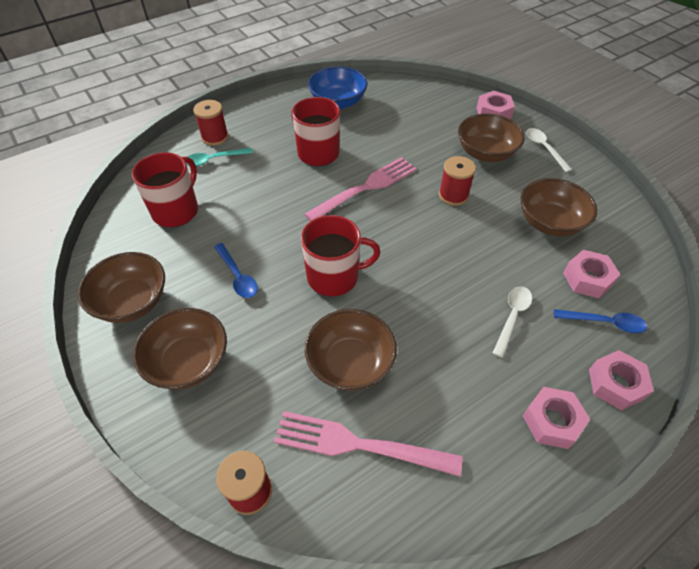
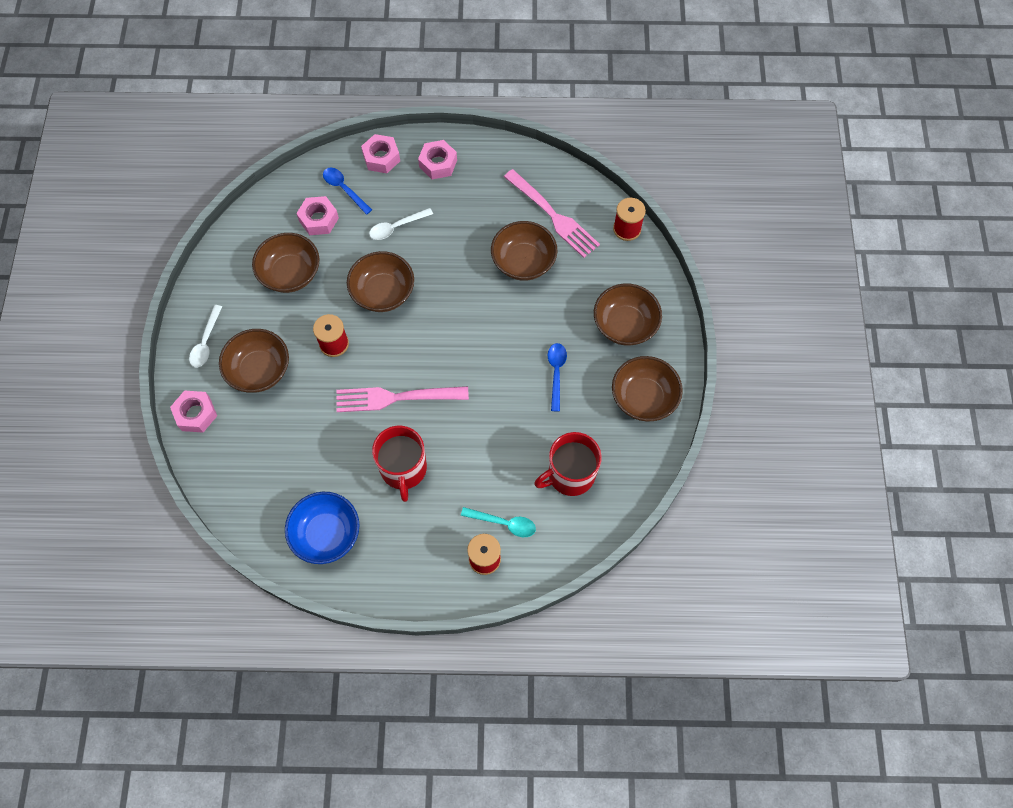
camera: 145 degrees left, 15 degrees up
(334, 277) = (487, 329): red mug -> none
(458, 252) = (383, 292): none -> brown bowl

